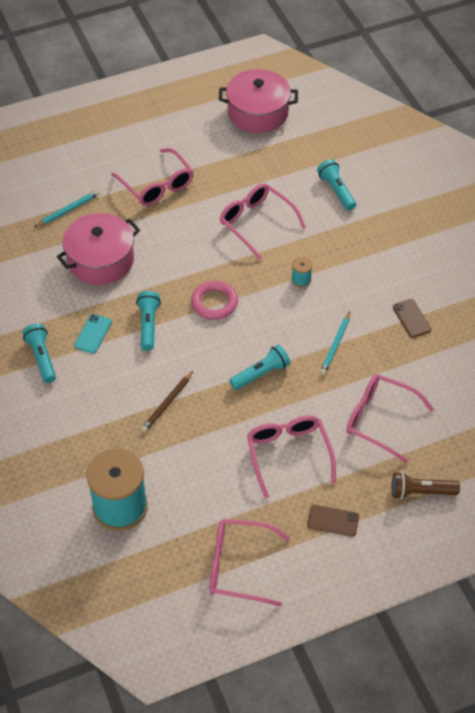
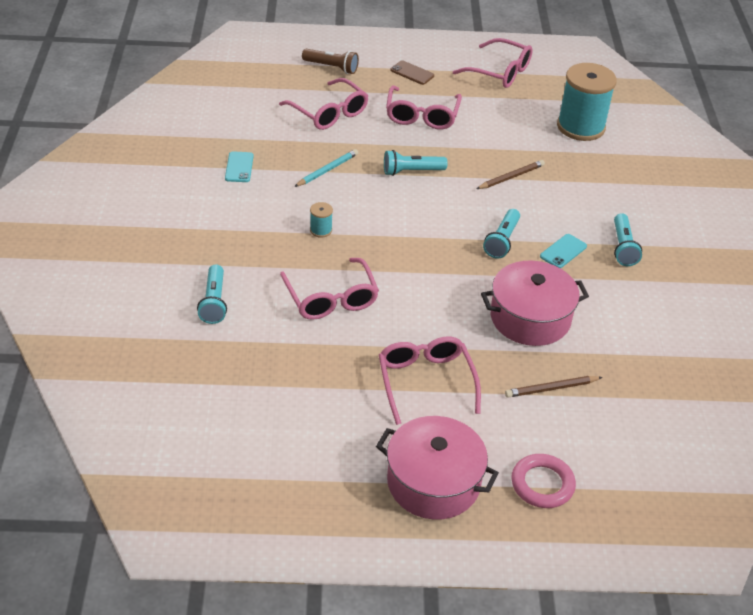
camera: 160 degrees left, 10 degrees down
(68, 210) = (551, 388): turquoise pencil -> brown pencil
(214, 303) = (423, 239): pink ring -> pink ring (542, 484)
(258, 113) = (236, 436): pink pot -> pink pot (433, 482)
(411, 318) = (239, 167): brown phone -> turquoise phone

